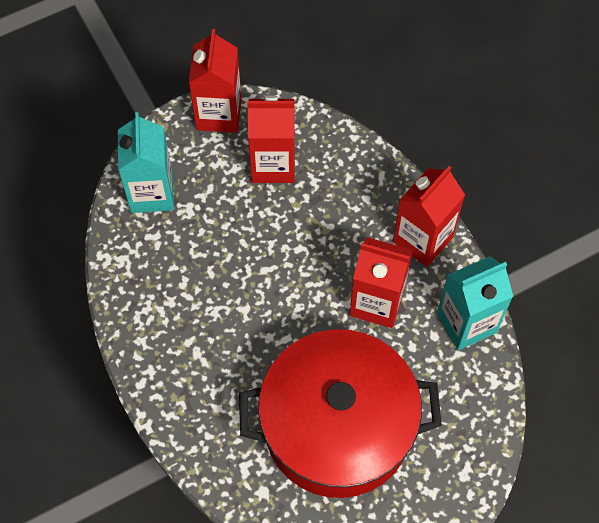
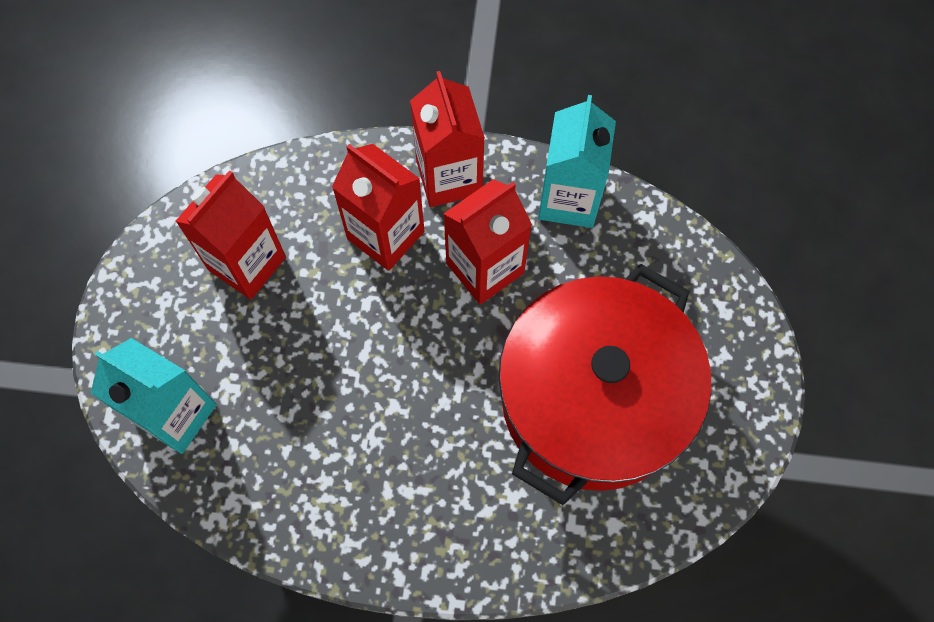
camera: 55 degrees left, 5 degrees up
(219, 114) = (138, 278): red carton -> red carton (385, 235)

